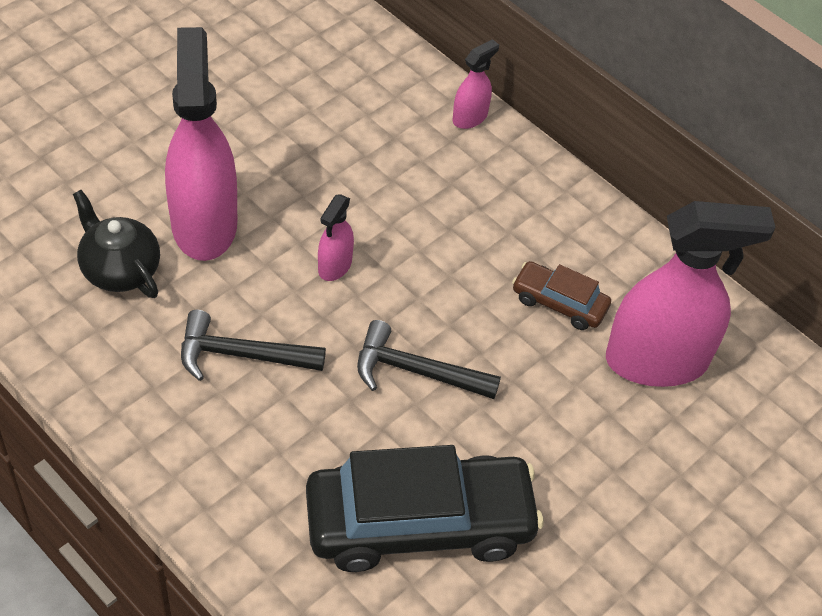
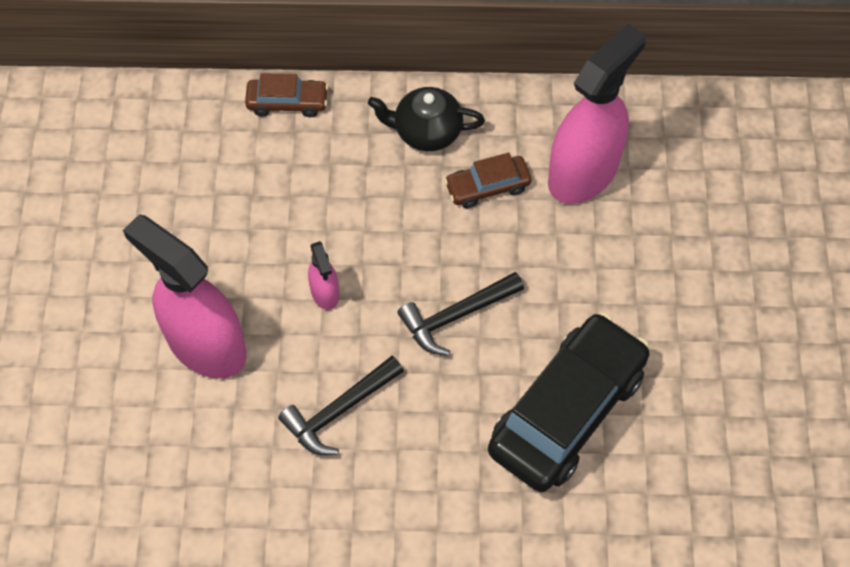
camera: 40 degrees left, 10 degrees up
(120, 269) = (190, 431): black teapot -> black teapot (426, 131)
(470, 117) = (287, 102): pink spray bottle -> brown car

